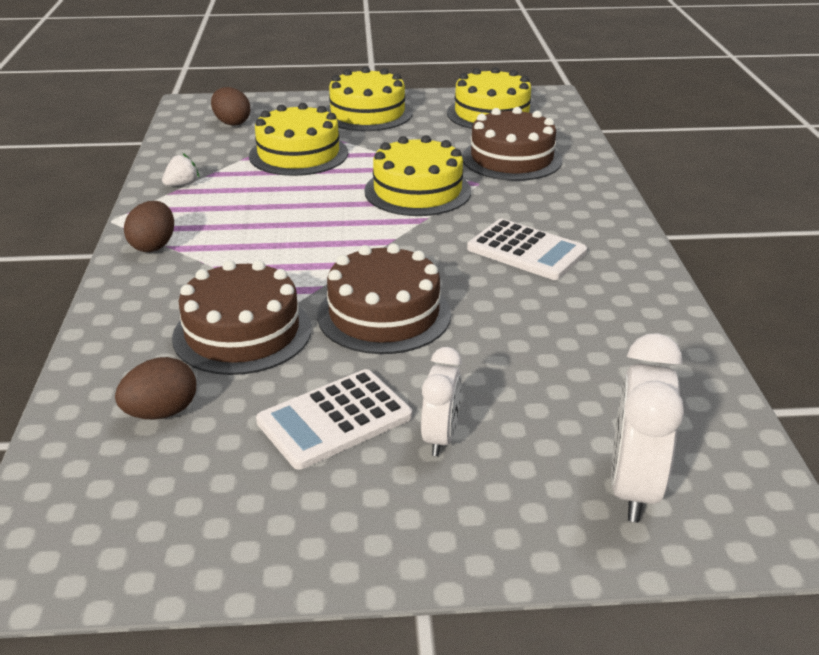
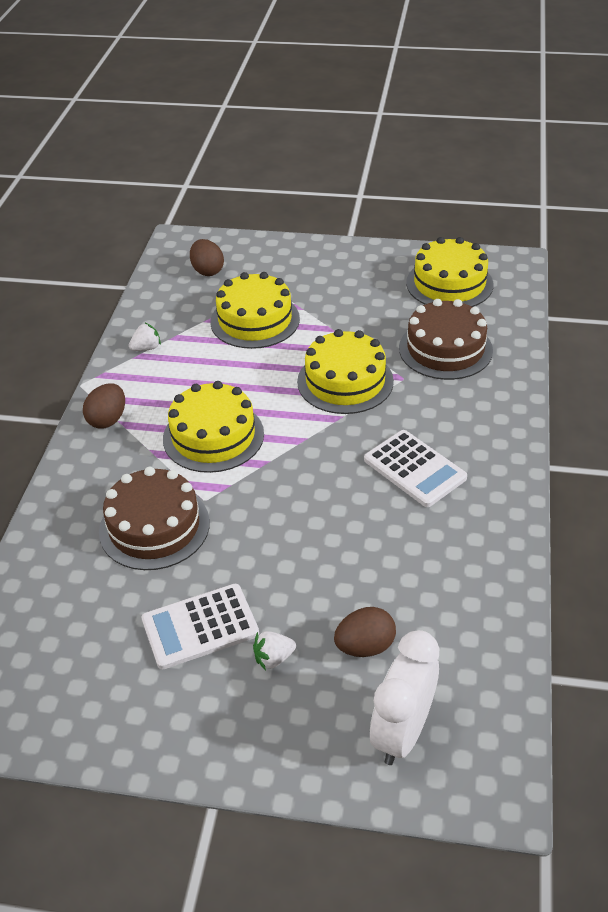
camera: 15 degrees right, 10 degrees up
(161, 412) = (77, 598): brown egg -> brown egg (365, 646)
(367, 113) = (332, 271): yellow cake -> yellow cake (213, 436)
(384, 314) = (270, 524): brown cake -> none
(440, 437) = (273, 658): white clock -> white strawberry

